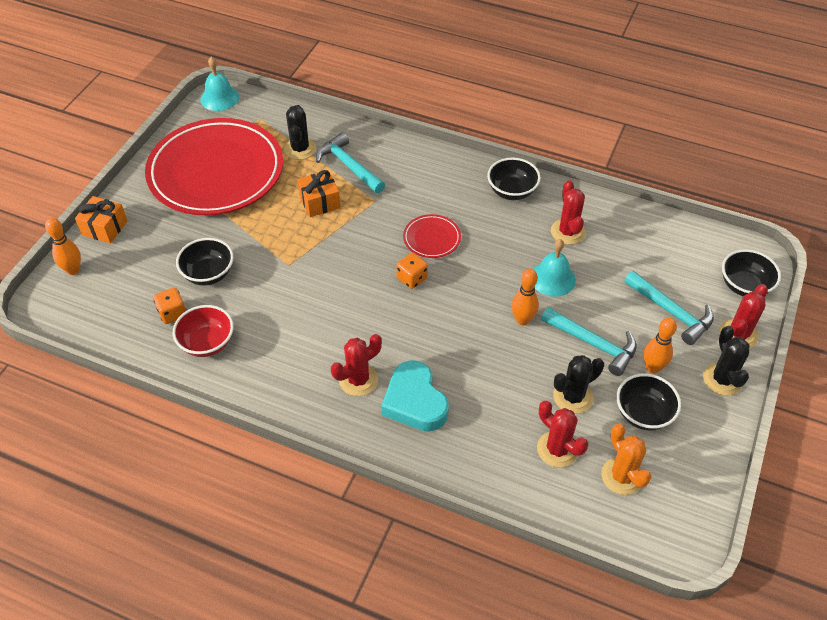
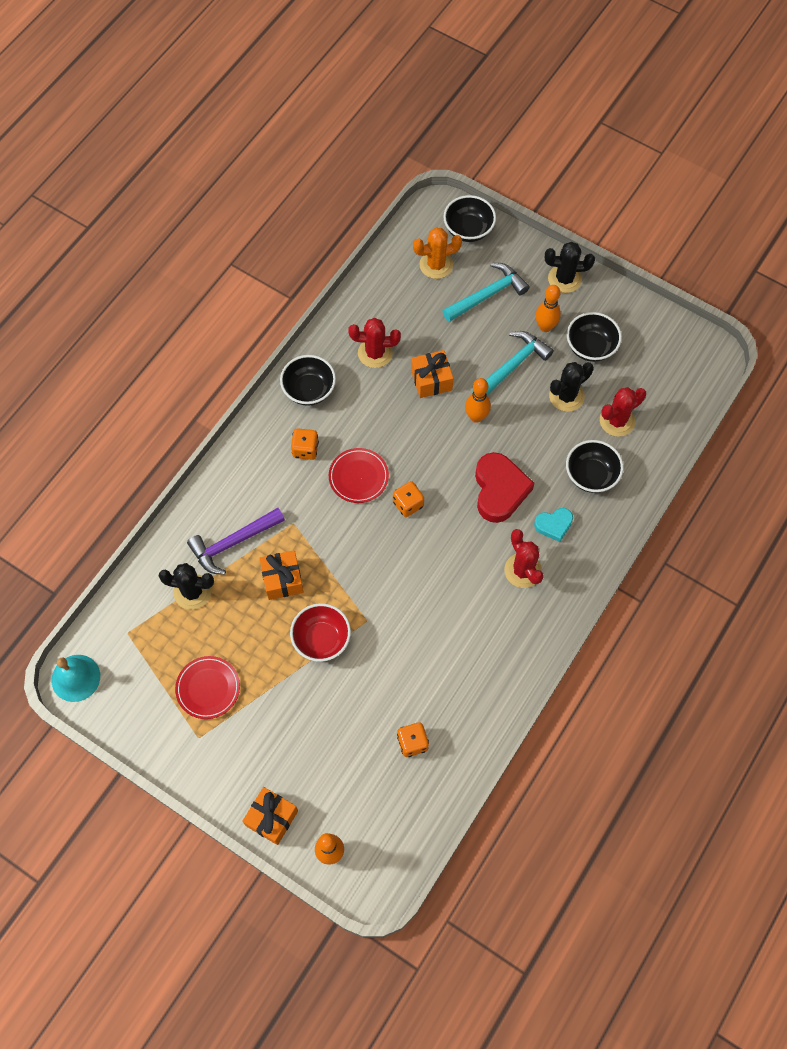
camera: 80 degrees left, 15 degrees up
(207, 343) = (457, 708): red bowl -> red bowl (321, 639)
(208, 274) = (364, 703): black bowl -> black bowl (591, 475)
(216, 172) = (208, 688): red plate -> red plate, size x0.40
(348, 166) = (233, 543): turquoise hammer -> purple hammer
(415, 401) = (554, 525): turquoise heart -> turquoise heart, size x0.55
(444, 349) = (499, 490): none -> red heart
(450, 198) = (305, 449): none -> orange dice
(552, 278) = (431, 380): turquoise bell -> orange gift
(573, 397) = (566, 396): black cactus -> black cactus turned 75 degrees clockwise
(622, 476) = (647, 379): orange cactus -> orange cactus (436, 265)
(738, 334) = (520, 252): red cactus -> none

